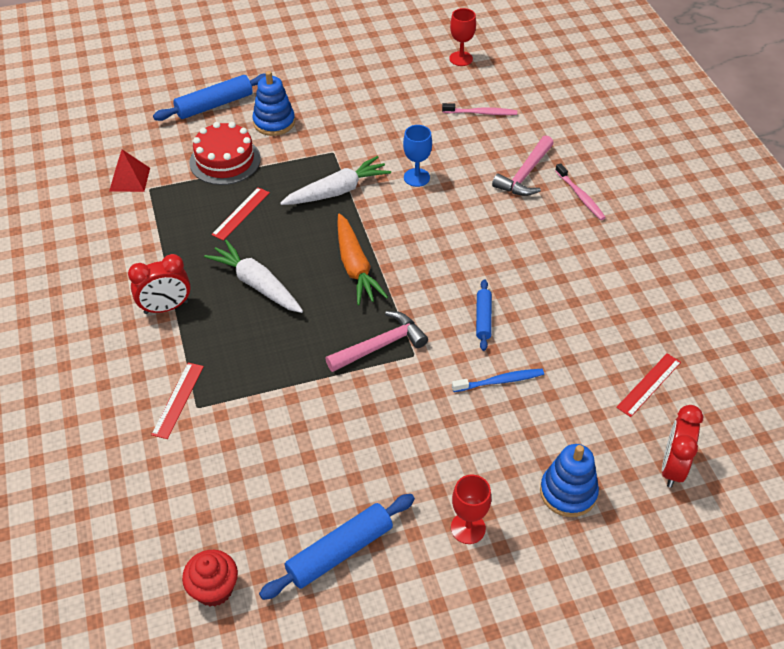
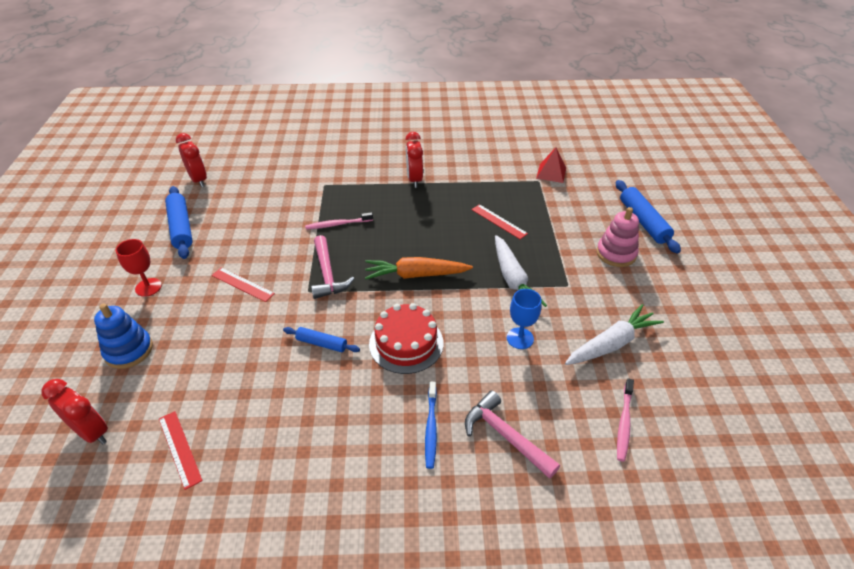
camera: 105 degrees right, 5 degrees down
(178, 400) = (334, 178): red ruler -> red ruler (242, 284)
(214, 589) = (198, 180): red cupcake -> red clock
(225, 160) = (566, 220): red cake -> red cake (406, 343)
(257, 284) = (419, 220): white carrot -> white carrot (611, 343)
(274, 122) = (616, 254): blue stacking toy -> pink stacking toy
(461, 59) = (739, 431): red goblet -> none
(499, 381) = (252, 337): blue toothbrush -> blue toothbrush (431, 427)
(580, 196) = (456, 482): pink toothbrush -> pink toothbrush (338, 224)

